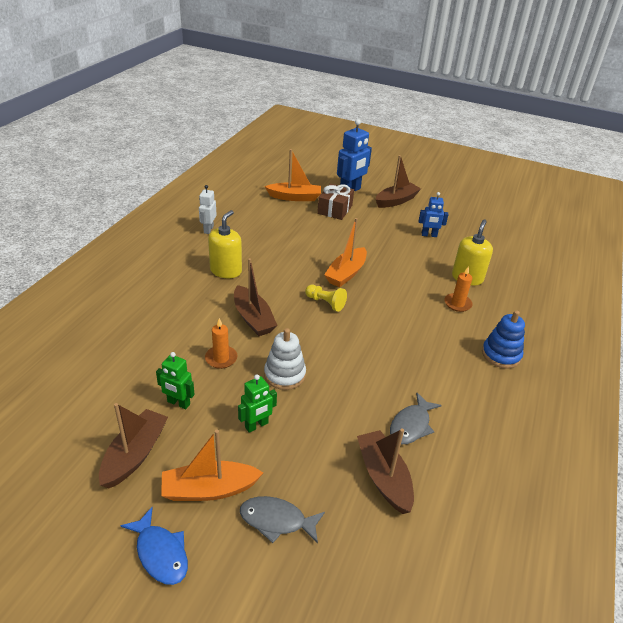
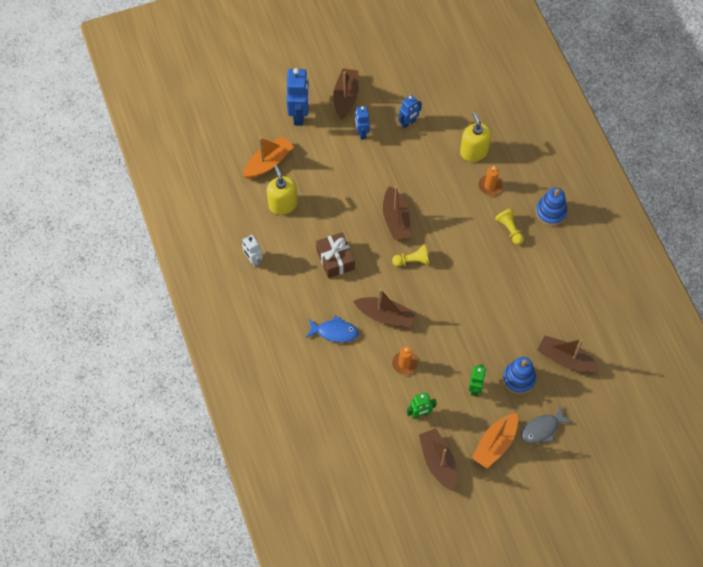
camera: 40 degrees left, 25 degrees up
(160, 553) = (511, 492): blue fish -> blue fish (334, 332)
(226, 271) = (318, 290): yellow soap dispenser -> yellow soap dispenser (283, 204)
(284, 374) = (452, 341): white stacking toy -> none
(310, 453) = (518, 379): none -> blue stacking toy
(335, 209) = (313, 151): brown gift -> brown gift (335, 259)
(346, 273) = (396, 219): orange boat -> brown boat
(384, 220) = (362, 133): none -> blue robot
(411, 425) = (549, 313): grey fish -> none
(443, 340) = (509, 229): none -> yellow pawn

